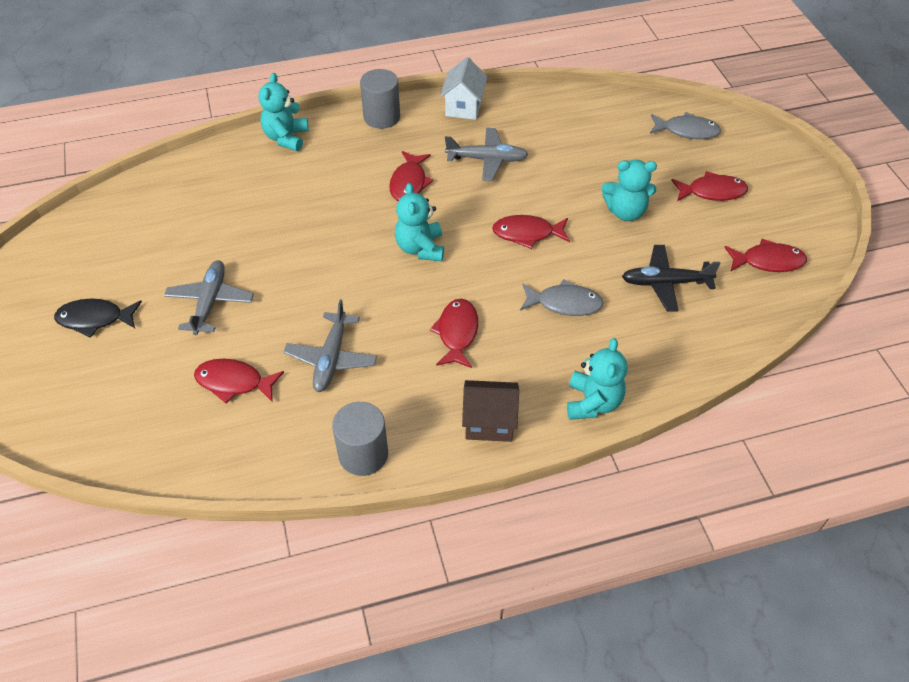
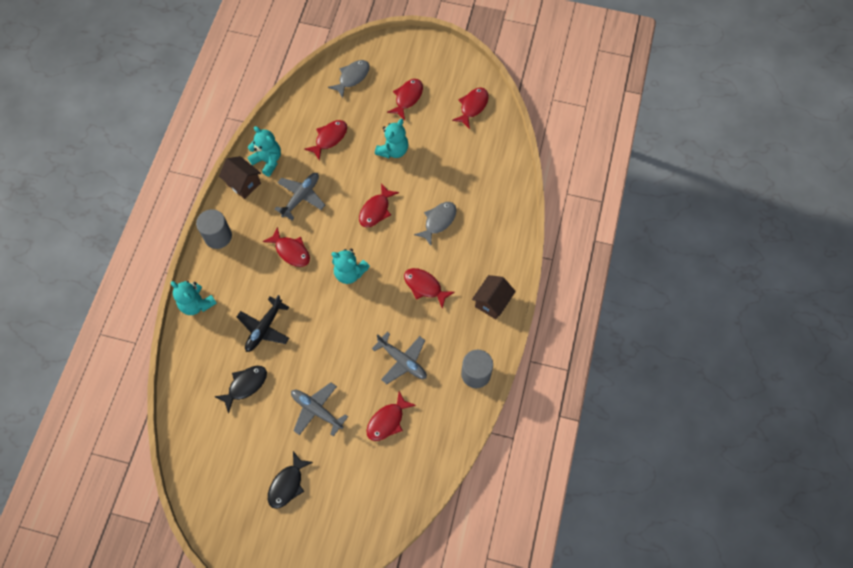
camera: 60 degrees left, 15 degrees up
(207, 222) = (245, 385): none -> black fish
(463, 107) = (243, 184): white house -> brown house
(586, 148) = (329, 138): none -> red fish
(593, 402) = (509, 246): turquoise teddy bear -> turquoise teddy bear (268, 161)
(665, 283) = (455, 164): black plane -> black plane (264, 328)

